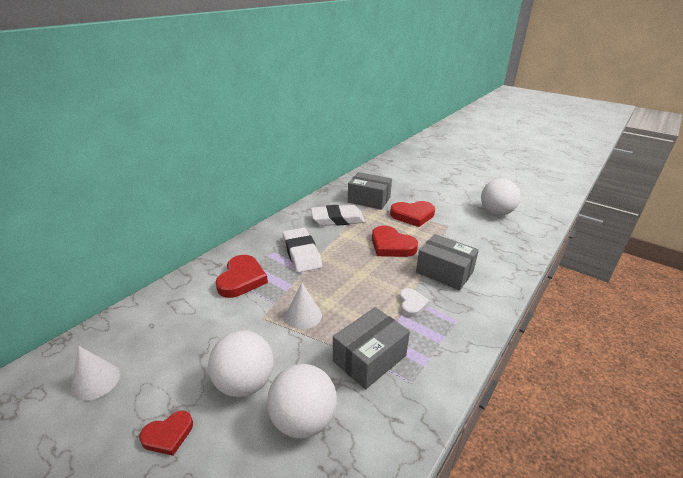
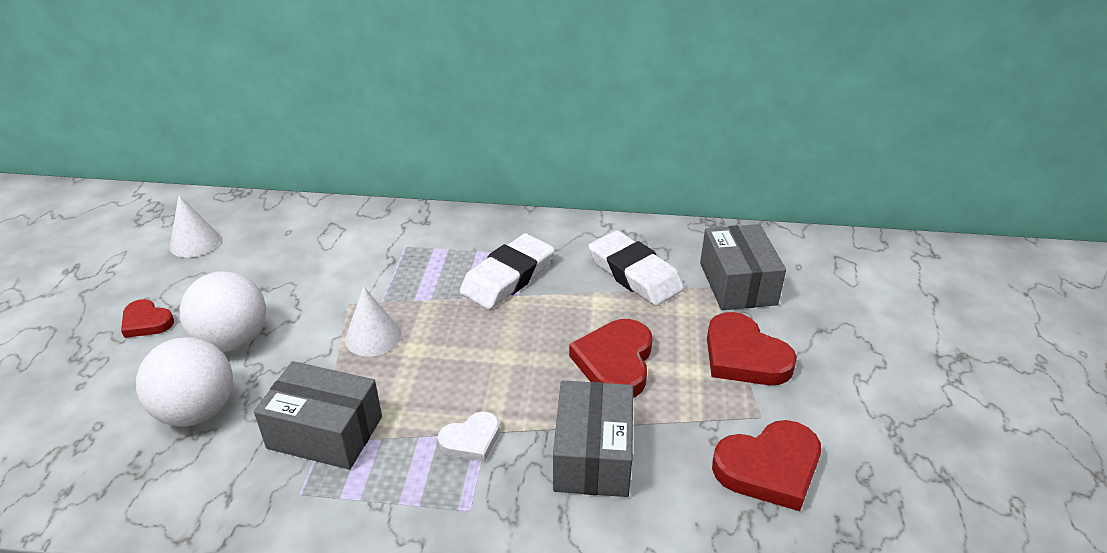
camera: 60 degrees right, 5 degrees up
(241, 279) = (409, 253): red heart -> red heart (769, 468)
(496, 213) = (904, 482): white ball -> none

